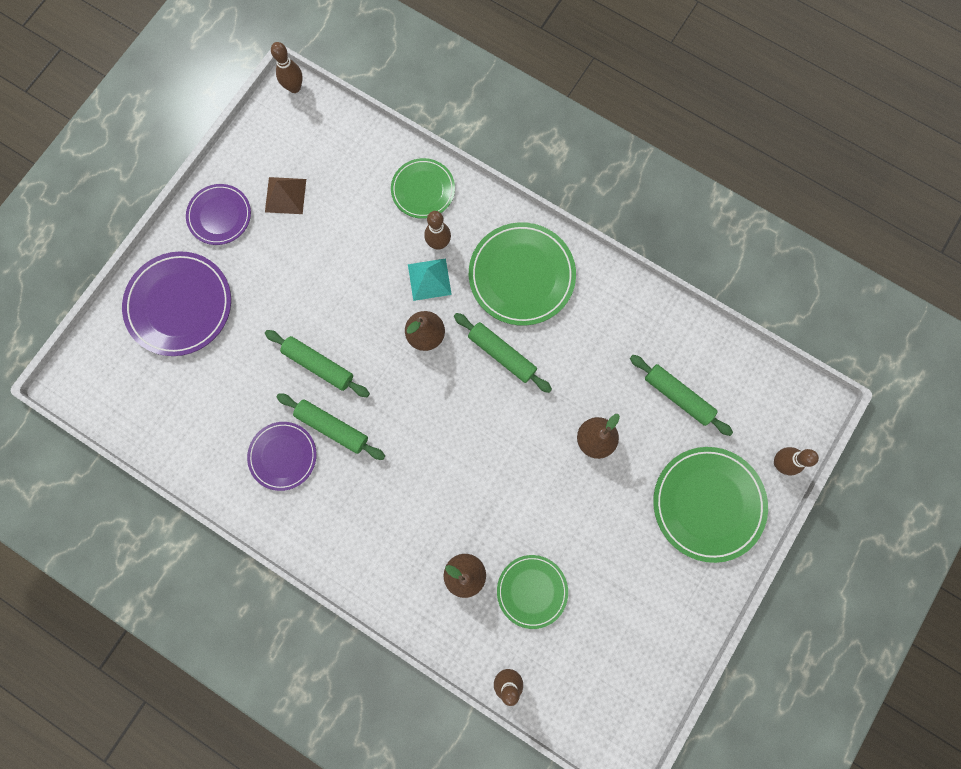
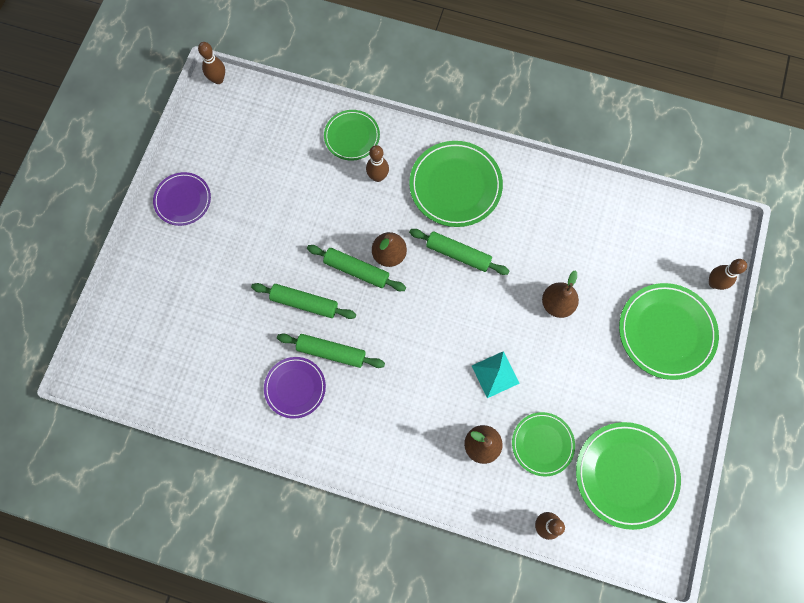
camera: 15 degrees left, 5 degrees down
(179, 305) = (168, 283): purple plate -> none
(285, 195) = (235, 169): brown pyramid -> none
(429, 279) = (378, 208): turquoise pyramid -> turquoise pyramid (495, 374)
(613, 650) = (626, 475): none -> green plate
(677, 396) = (614, 251): green rolling pin -> green rolling pin (356, 270)

